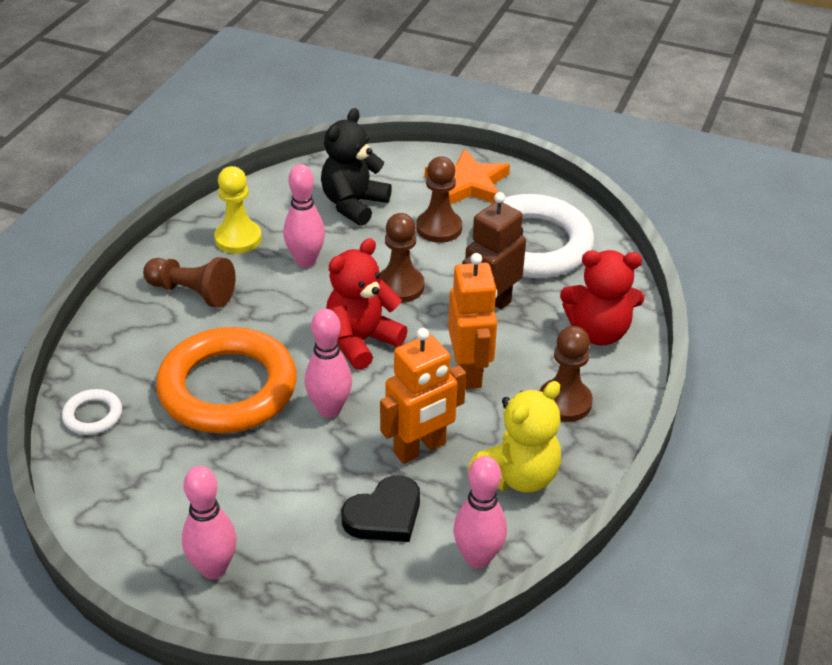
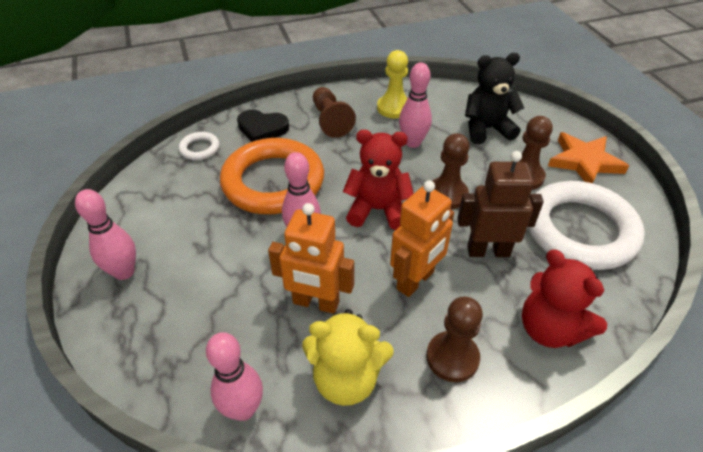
camera: 50 degrees right, 5 degrees up
(384, 515) = (238, 325): black heart -> black heart (262, 129)

